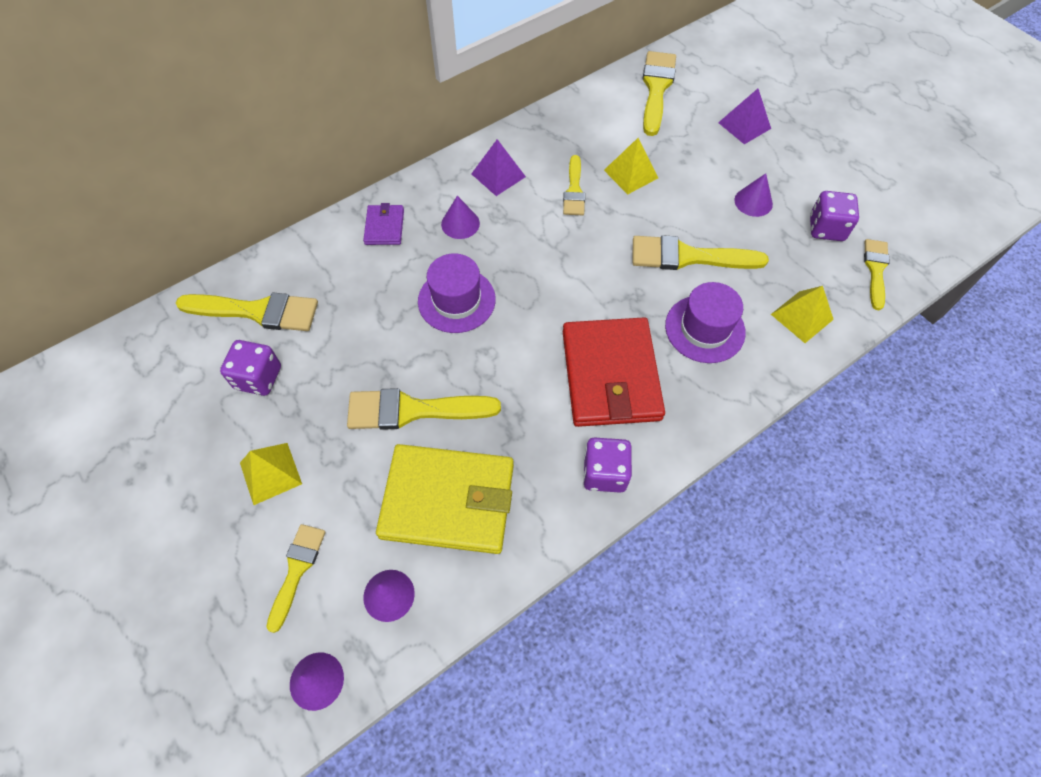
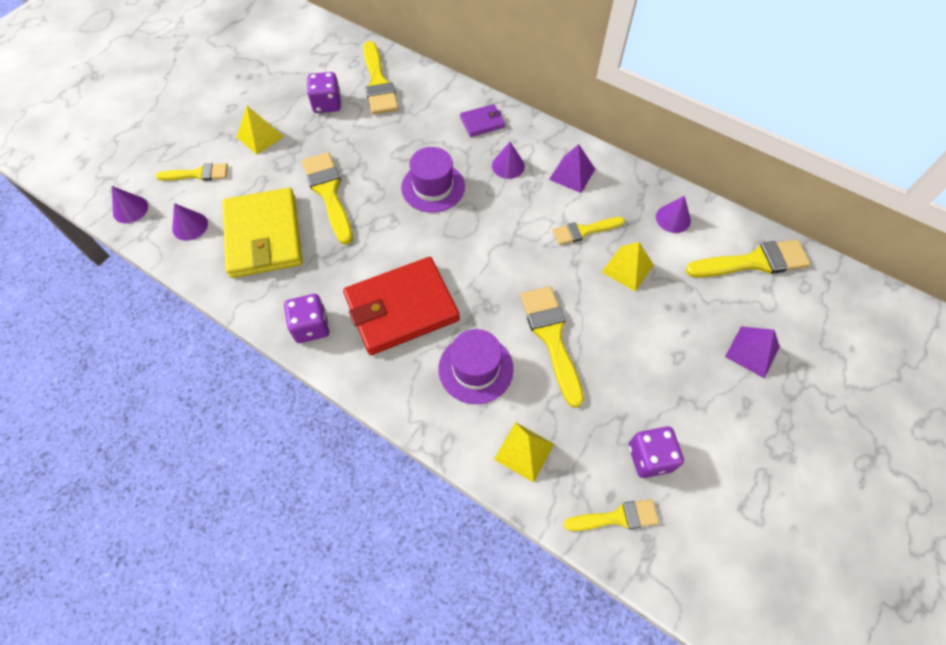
camera: 70 degrees right, 0 degrees up
(753, 202) = (649, 380): purple cone -> purple cone (673, 218)

